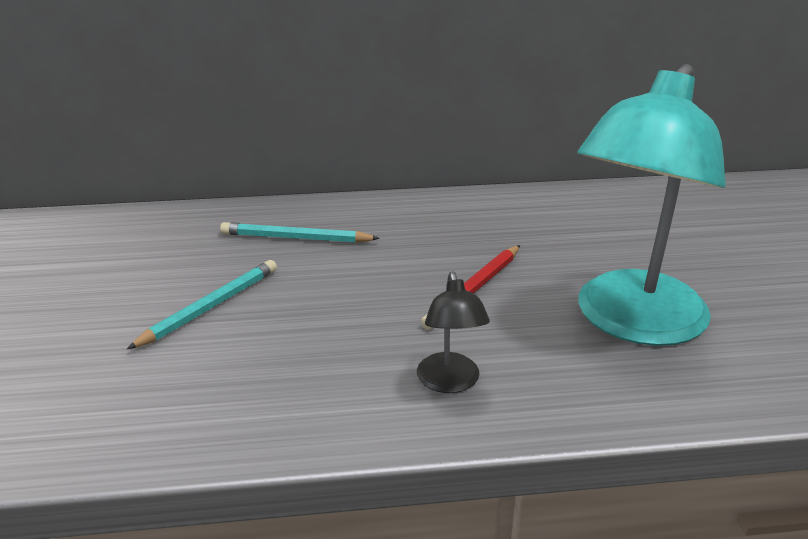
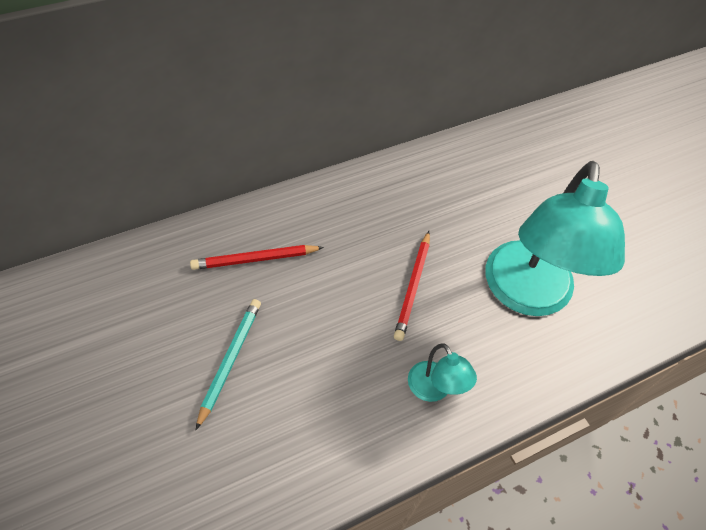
camera: 25 degrees left, 25 degrees up
(295, 238) = (255, 259): turquoise pencil -> red pencil
(450, 382) = (434, 390): black lamp -> turquoise lamp

